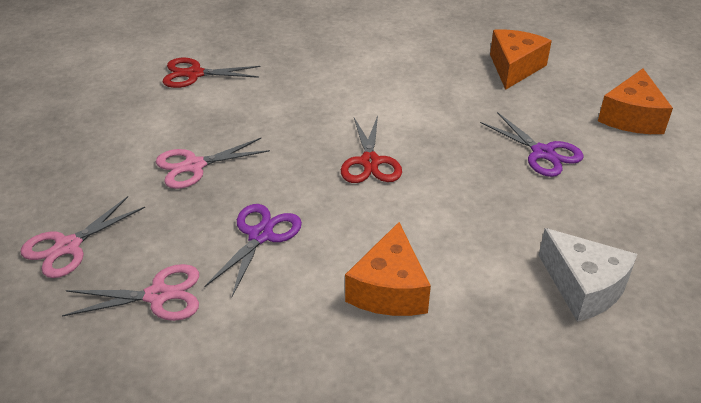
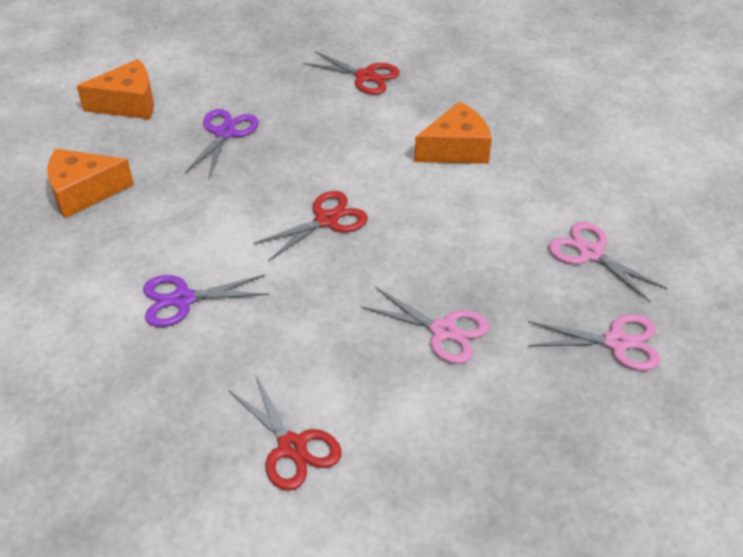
camera: 125 degrees left, 5 degrees up
(260, 235) = (477, 236): purple scissors -> purple scissors (183, 299)
(584, 287) = (365, 76): white cheese -> red scissors

